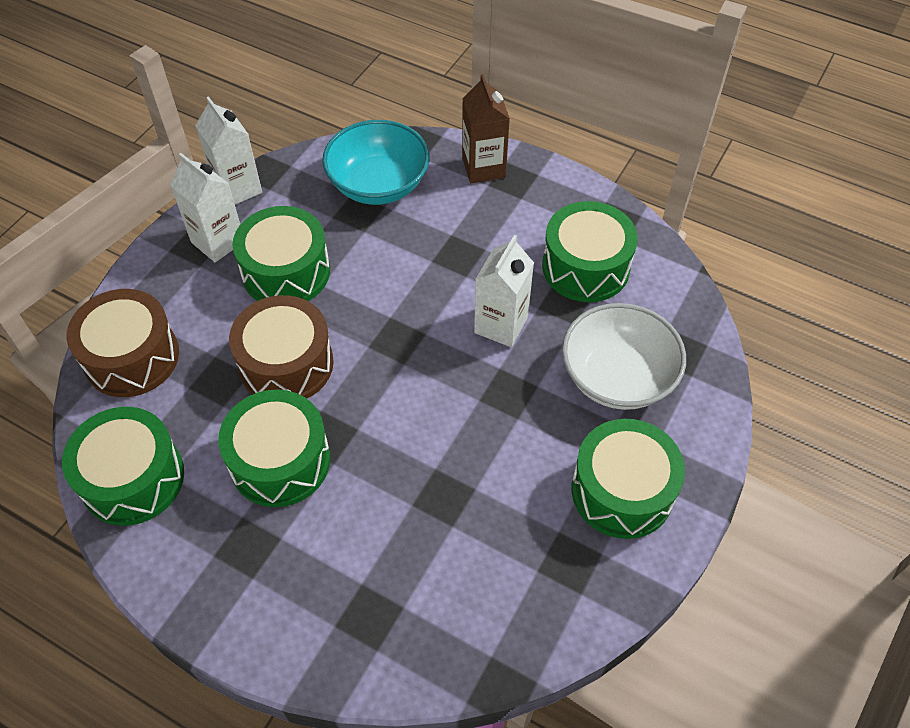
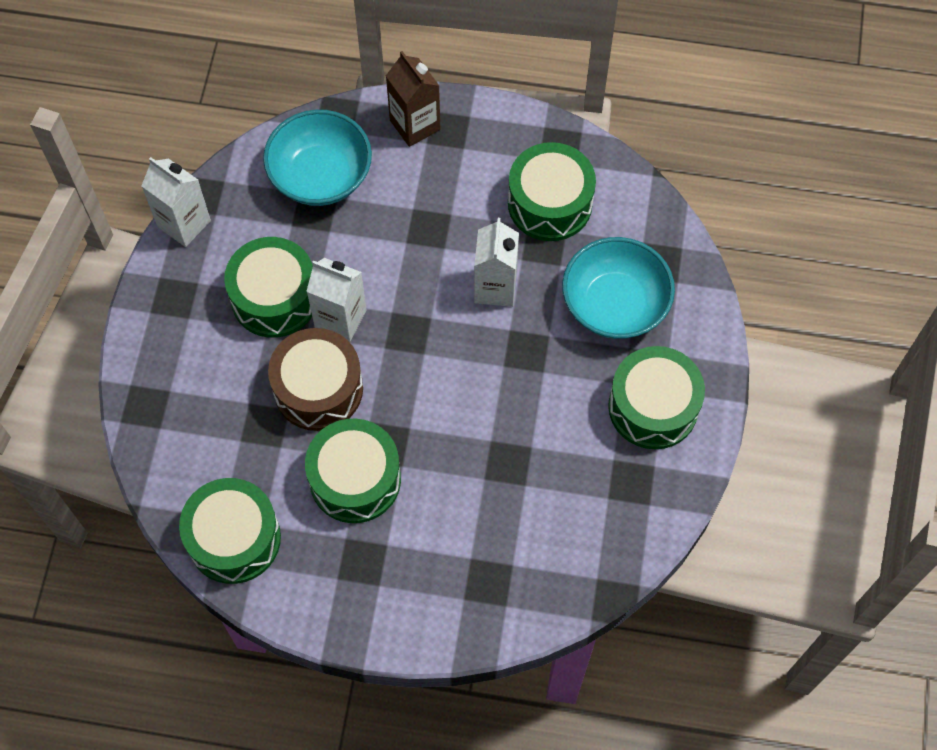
camera: 20 degrees left, 10 degrees up
(132, 357) = (173, 429): brown drum -> none
(218, 242) = (193, 287): white carton -> white carton (340, 319)
(617, 377) = (615, 304): white bowl -> turquoise bowl

